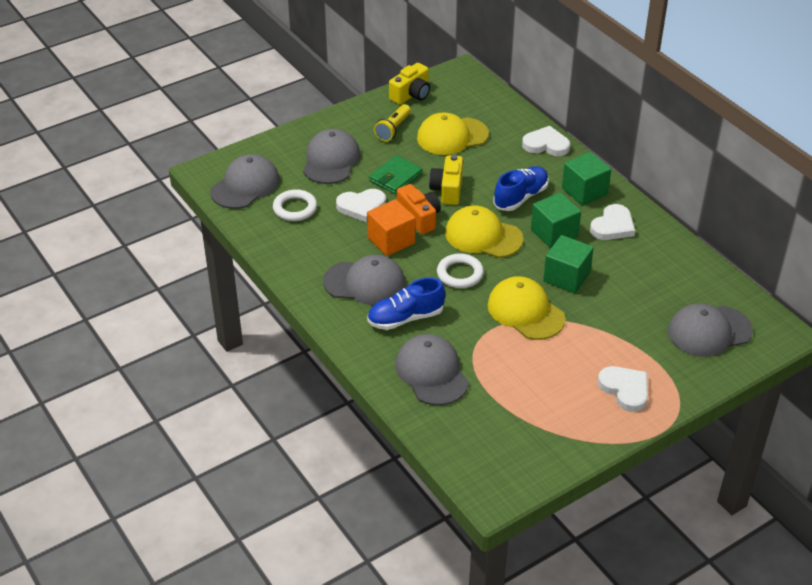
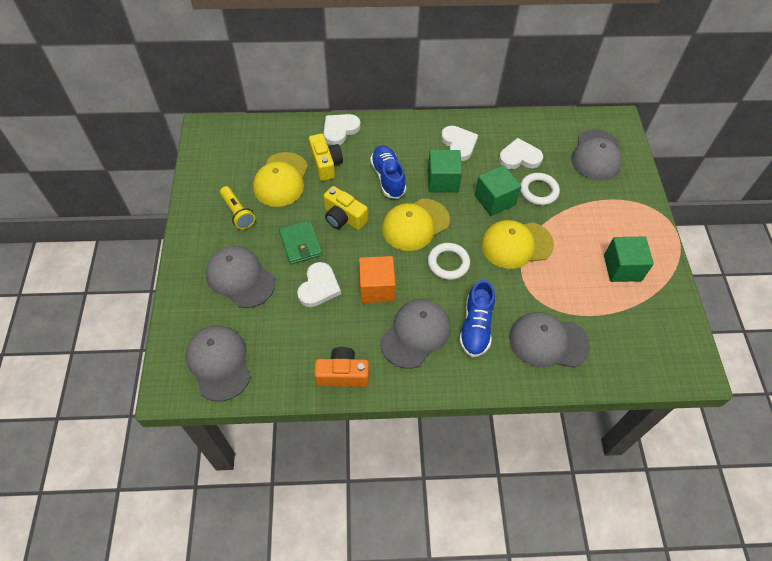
camera: 60 degrees left, 15 degrees up
(295, 208) = (282, 338): white ring -> white ring (538, 191)
(411, 95) = (204, 177): yellow camera -> yellow camera (326, 164)
(419, 217) = (363, 254): orange camera -> orange camera (342, 374)
(584, 191) = (410, 138): green cube -> green cube (622, 268)
(625, 389) = (628, 231): white heart -> white heart (519, 157)

